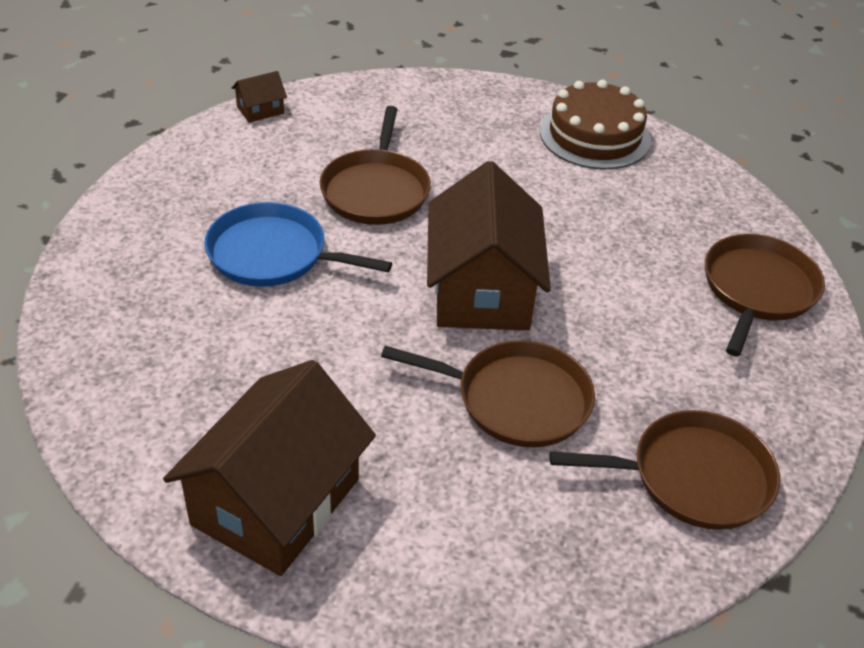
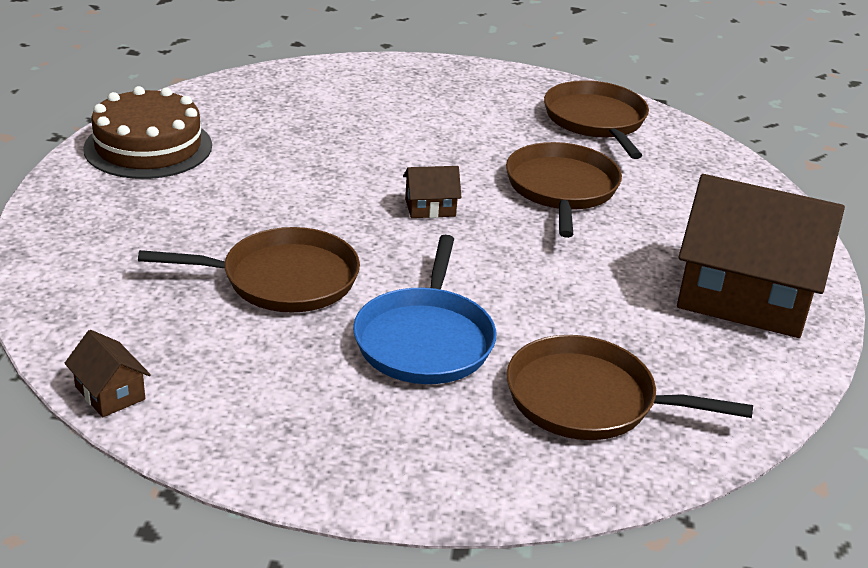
camera: 100 degrees left, 10 degrees down
(482, 290) = (430, 207): brown house -> brown house, size x0.41
(757, 290) = (376, 84): brown pan -> brown pan (588, 399)

